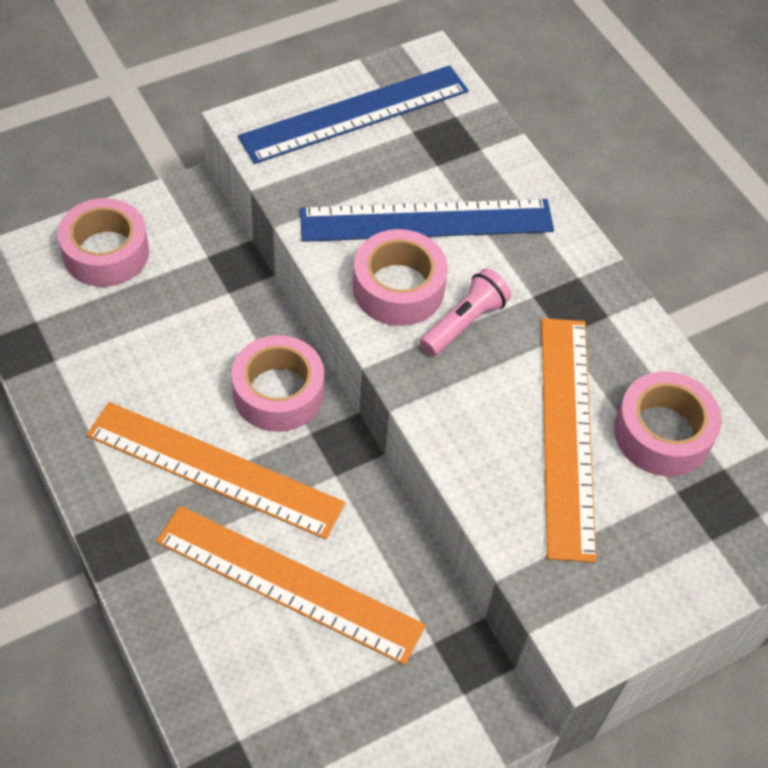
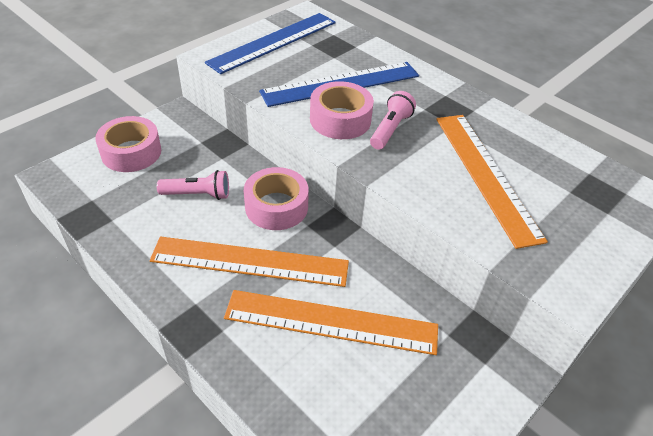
camera: 15 degrees left, 10 degrees down
(177, 346) = (198, 194): none -> pink flashlight
(662, 433) = (542, 162): pink tape -> none

